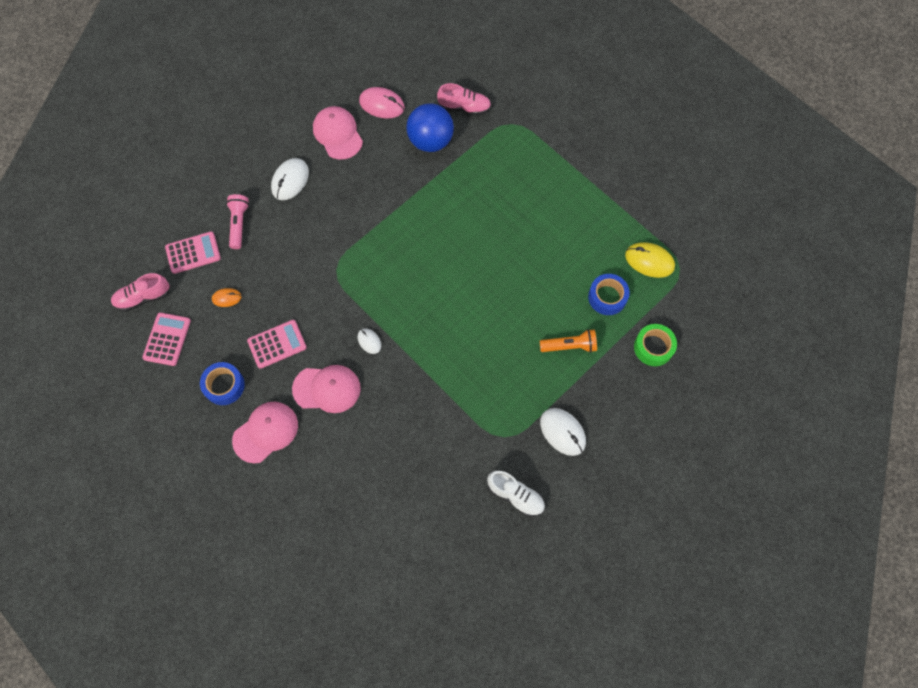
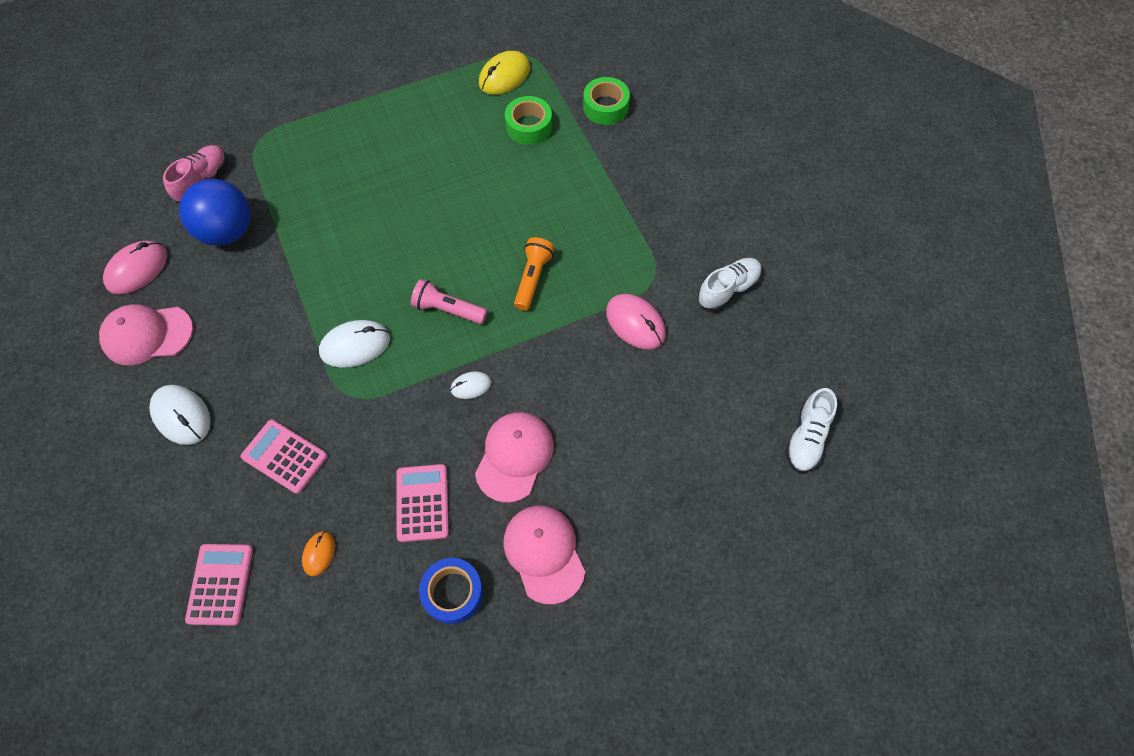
camera: 70 degrees left, 5 degrees down
(143, 297) = (255, 681): pink shoe -> none
(167, 339) = (342, 660): pink calculator -> pink calculator (284, 456)
(239, 224) = (210, 504): pink flashlight -> pink flashlight (448, 309)
(408, 589) = (807, 438): none -> white shoe
(459, 435) = (635, 323): none -> pink mouse
(562, 432) = (670, 220): white mouse -> white mouse (355, 345)
(569, 346) = (571, 180): orange flashlight -> orange flashlight (533, 278)
(607, 297) = (529, 126): blue tape -> green tape

